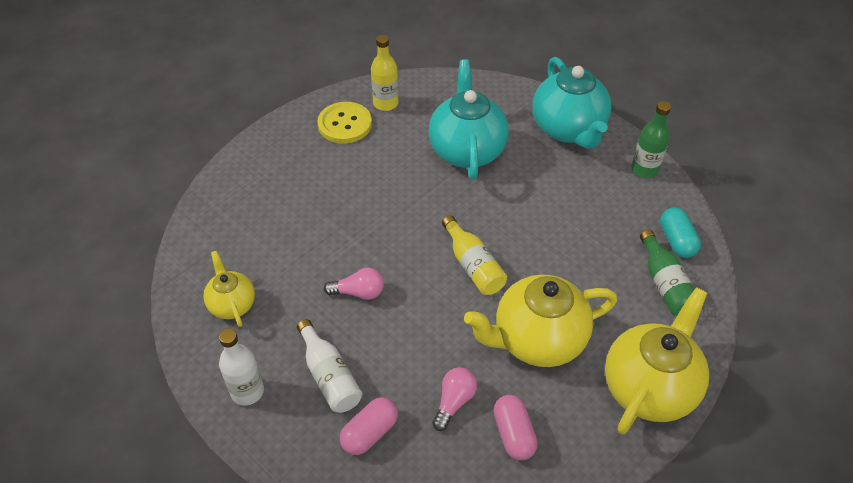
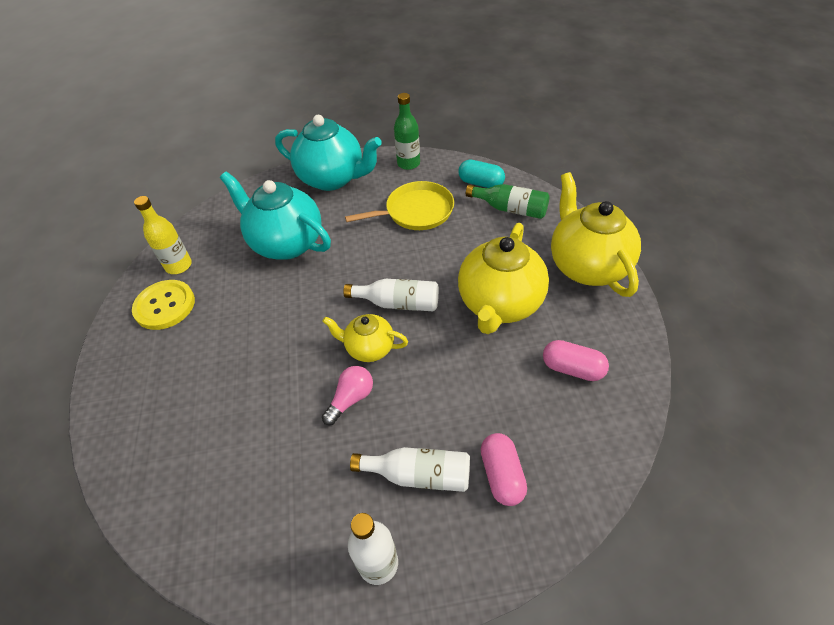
camera: 50 degrees left, 0 degrees up
(232, 304) = (264, 519): yellow teapot -> yellow teapot (369, 348)
(454, 402) = (515, 392): pink light bulb -> none
(473, 265) = (398, 303): yellow bottle -> white bottle
(588, 213) = (416, 211): none -> yellow pan

